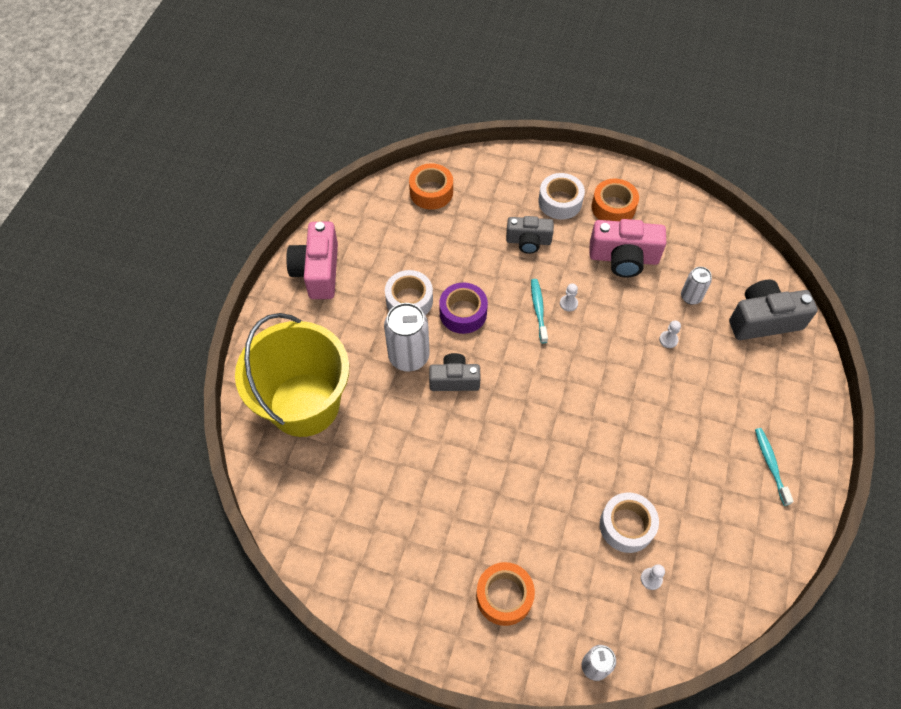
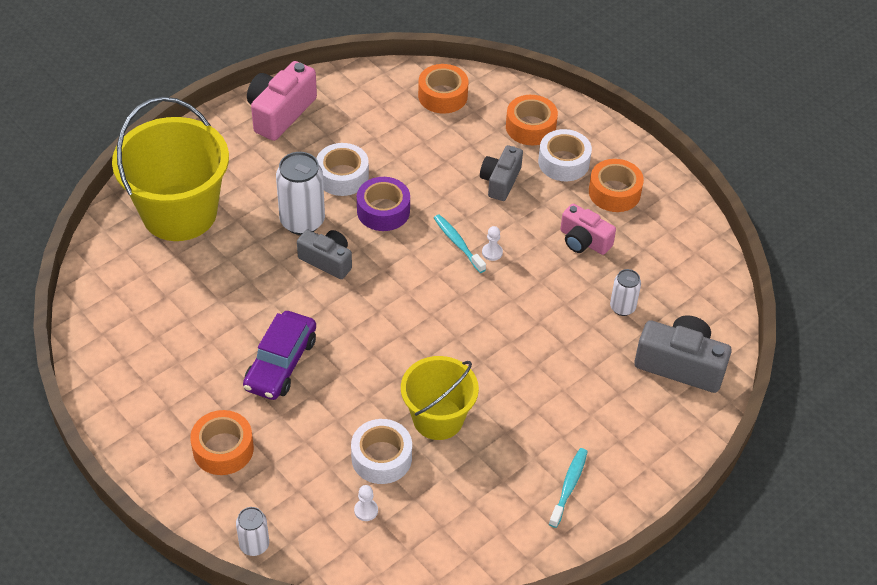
camera: 30 degrees right, 10 degrees down
(489, 491) = (280, 363): none -> purple car
(514, 185) = (530, 127): none -> orange tape
(528, 241) = (500, 181): grey camera -> grey camera turned 75 degrees clockwise
(538, 309) = (458, 243): turquoise toothbrush -> turquoise toothbrush turned 60 degrees counterclockwise
(623, 258) = (584, 241): pink camera -> pink camera, size x0.66
(639, 466) = (438, 418): none -> yellow bucket
(668, 340) = (564, 332): white pawn -> none

